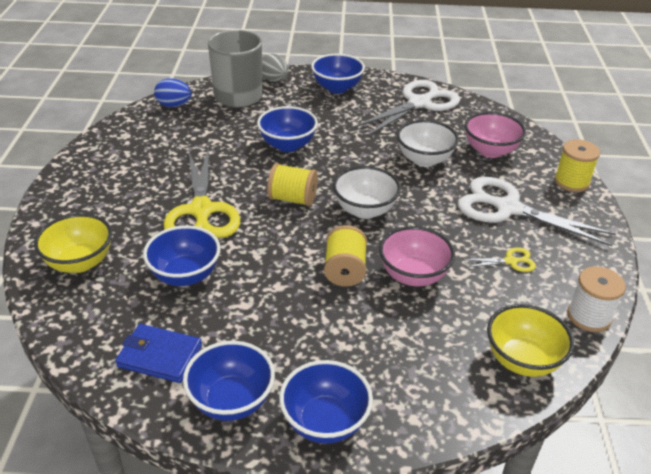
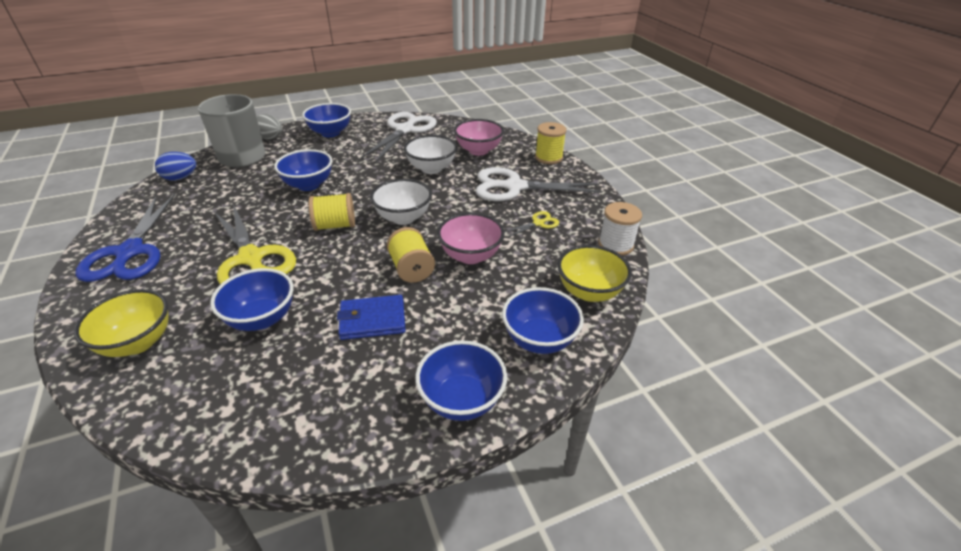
camera: 25 degrees left, 0 degrees up
(104, 173) = (130, 252): none -> blue scissors
(159, 356) = (270, 401): blue wallet -> blue wallet (372, 320)
(231, 401) = (365, 415): blue bowl -> blue bowl (539, 340)

